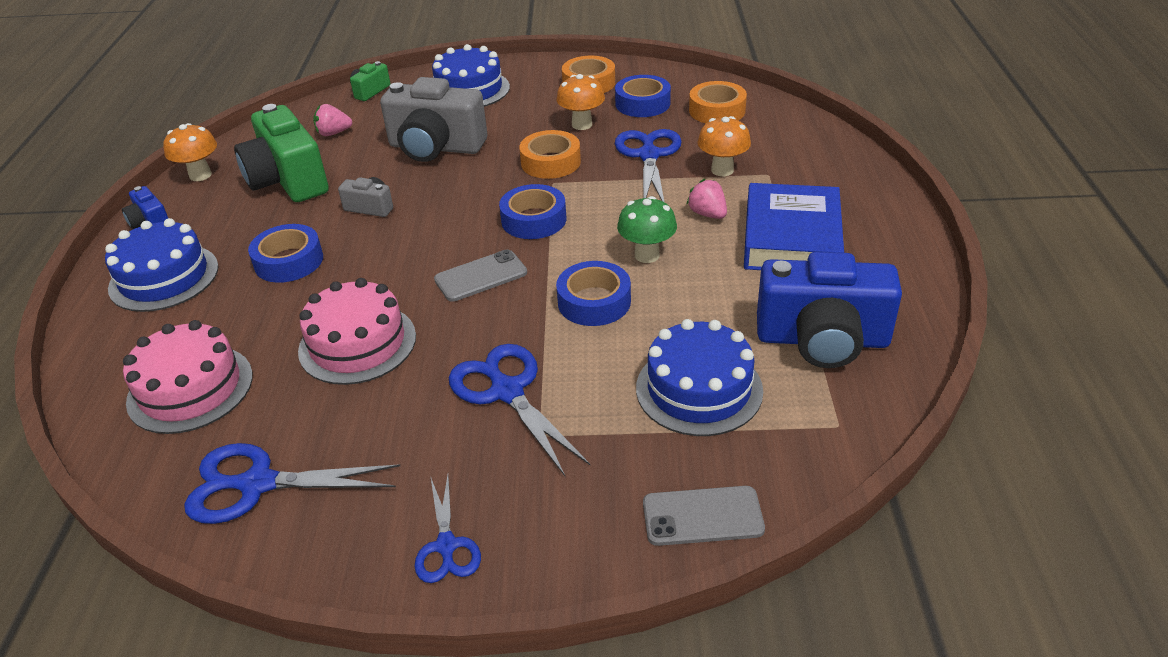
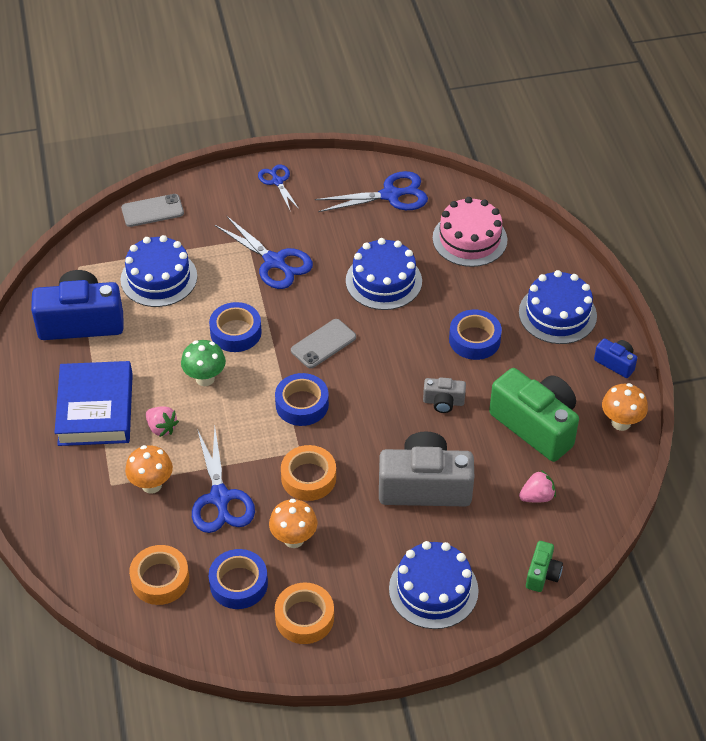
camera: 165 degrees right, 10 degrees up
(357, 343) = (383, 281): pink cake -> blue cake

